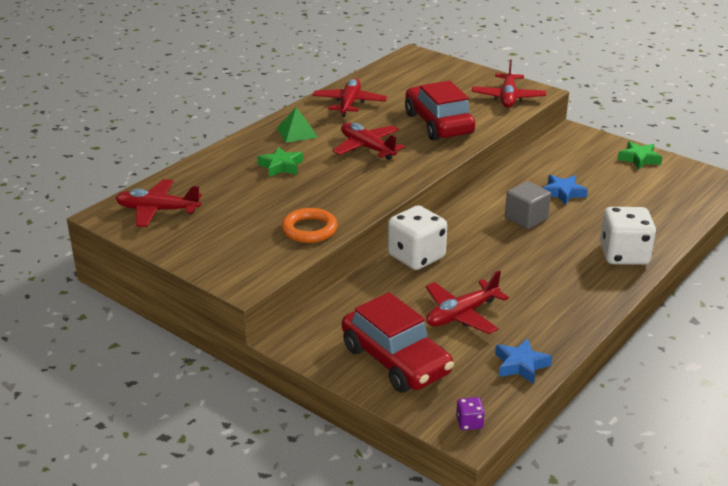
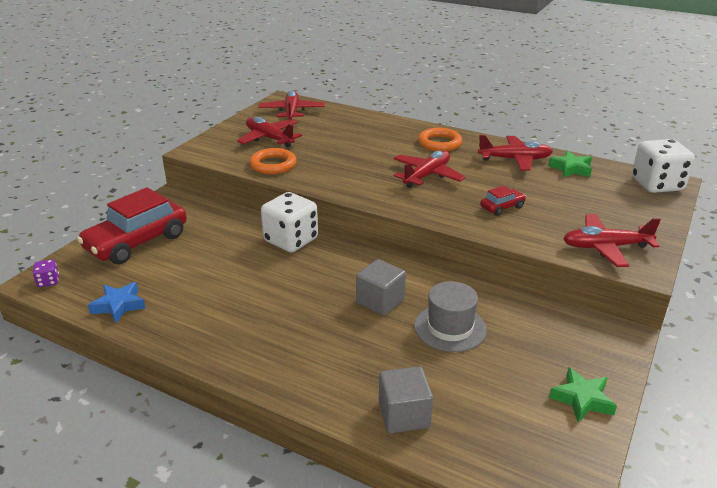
camera: 80 degrees right, 0 degrees up
(281, 166) = (374, 144): green star -> green star (571, 169)
(297, 132) = (439, 143): green pyramid -> orange ring
(438, 124) = (502, 207): red car -> red car, size x0.45
(461, 314) = (199, 269): red plane -> red plane (269, 138)
(563, 193) = (450, 328): blue star -> grey hat
(624, 255) = (319, 377): white dice -> white dice (657, 184)
(661, 223) = (404, 415): none -> grey cube

